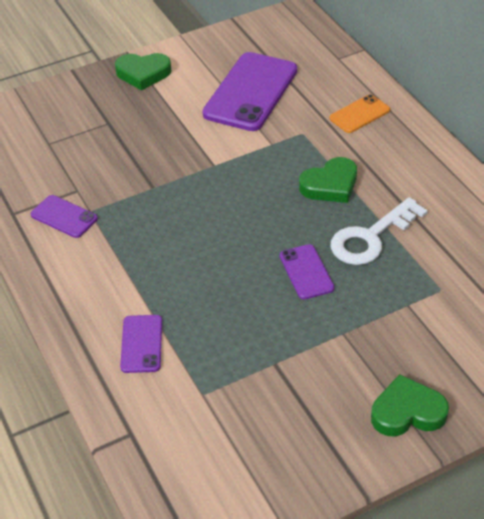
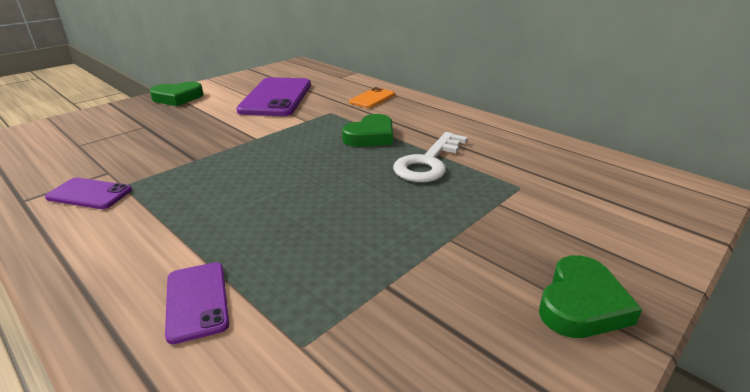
camera: 20 degrees left, 15 degrees down
(306, 272) = (380, 195): purple phone -> none
(407, 412) = (581, 304): green heart -> green heart turned 150 degrees clockwise

